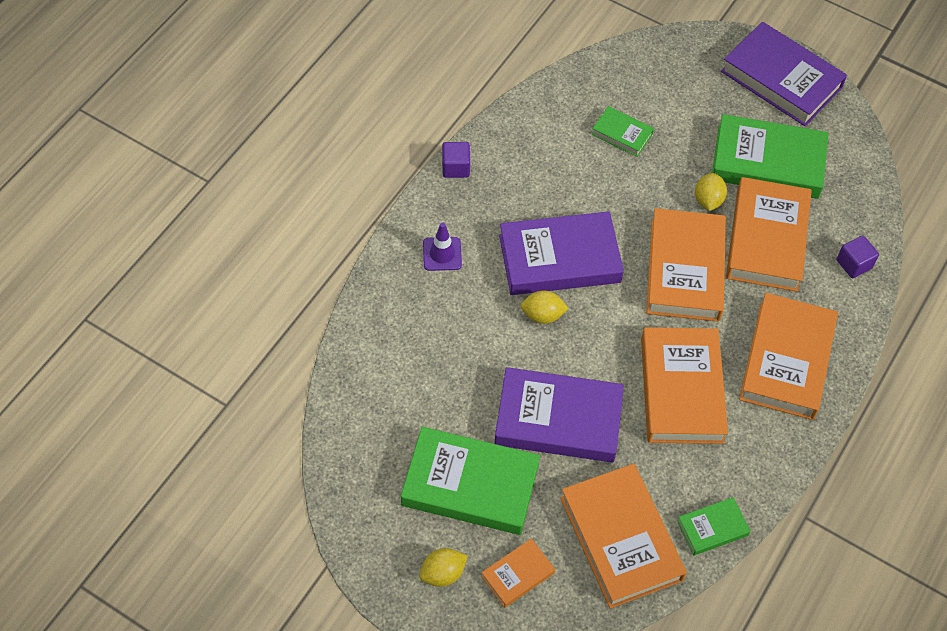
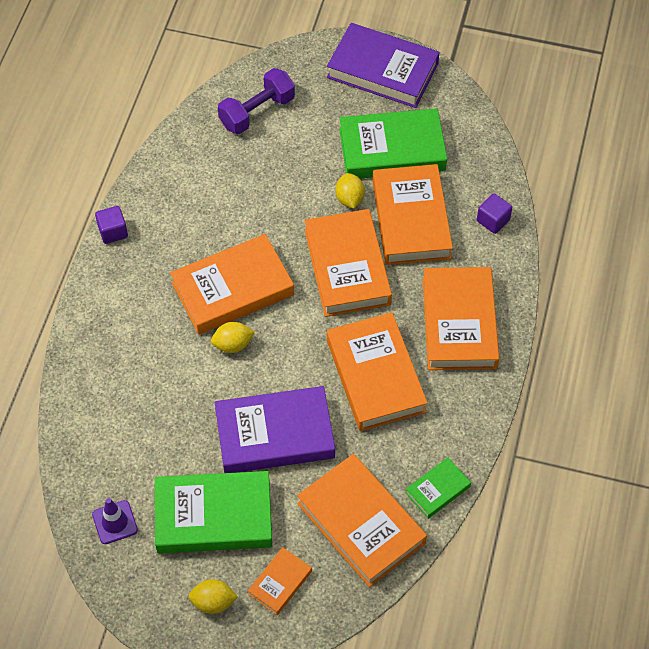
camera: 15 degrees left, 0 degrees up
(442, 254) = (125, 315): purple traffic cone -> purple traffic cone (115, 522)
(443, 573) = (213, 602): yellow lemon -> yellow lemon turned 45 degrees clockwise
(559, 259) = (233, 289): purple book -> orange book
(622, 134) = (255, 159): green book -> none
(638, 87) = (257, 112): none -> purple dumbbell

